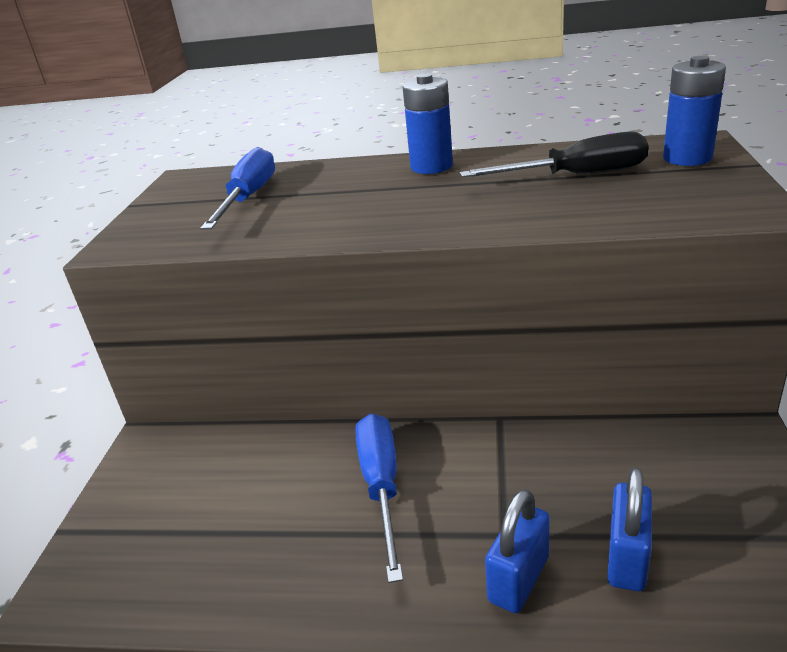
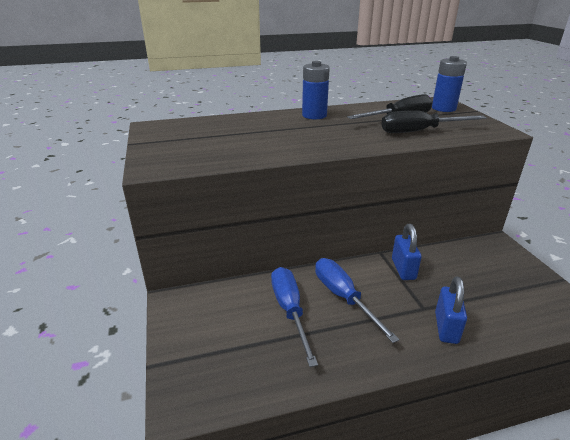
camera: 25 degrees left, 0 degrees up
(249, 198) = (216, 136): blue screwdriver -> blue screwdriver (290, 310)
(585, 205) = (419, 131): none -> black screwdriver
(627, 558) = (487, 307): blue padlock -> blue padlock (403, 269)

